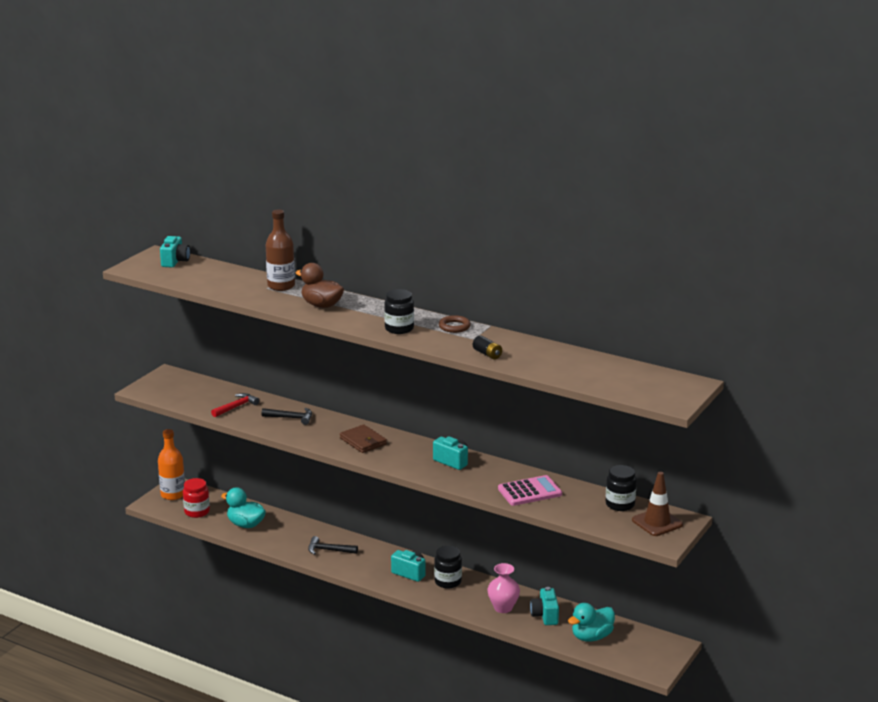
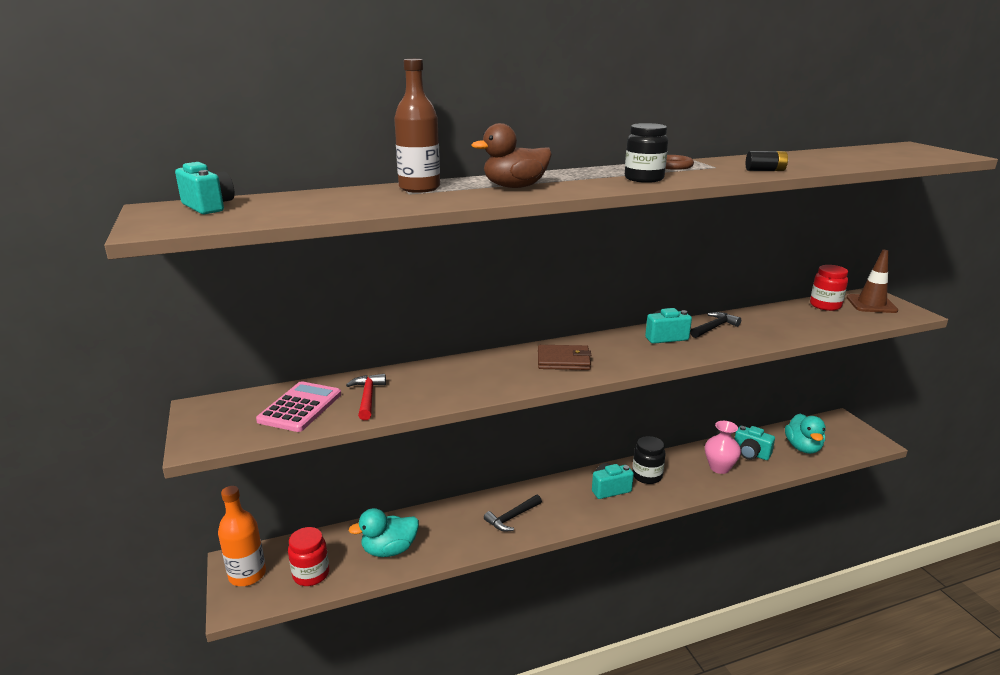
camera: 50 degrees left, 0 degrees up
(291, 418) = (450, 377): black hammer -> black hammer (714, 327)
(529, 492) = (766, 328): pink calculator -> pink calculator (300, 407)
(620, 504) = (825, 305): black jar -> red jar

